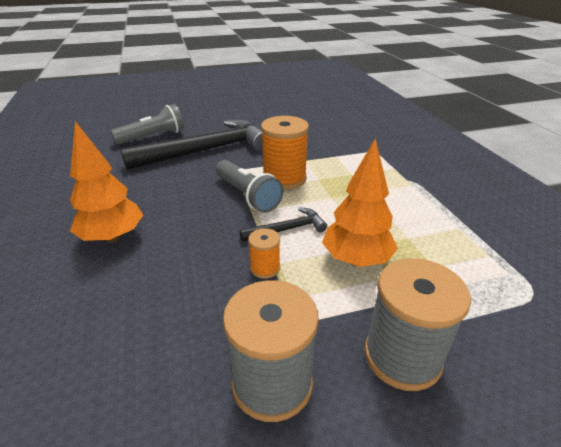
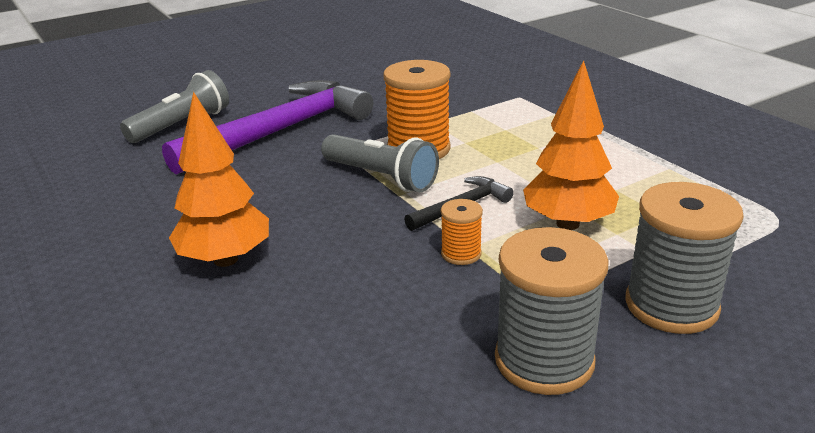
camera: 15 degrees left, 5 degrees down
(207, 150) = (281, 131): black hammer -> purple hammer

